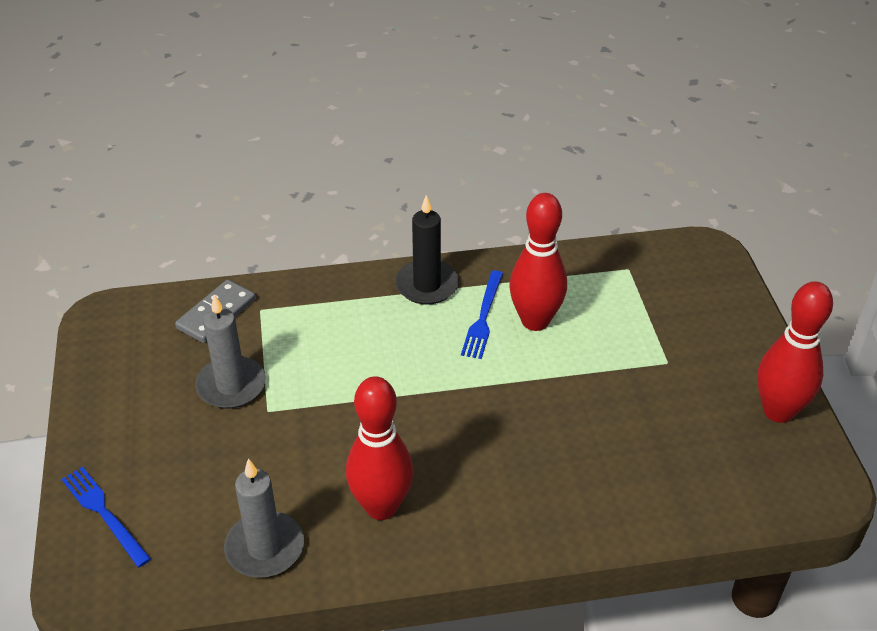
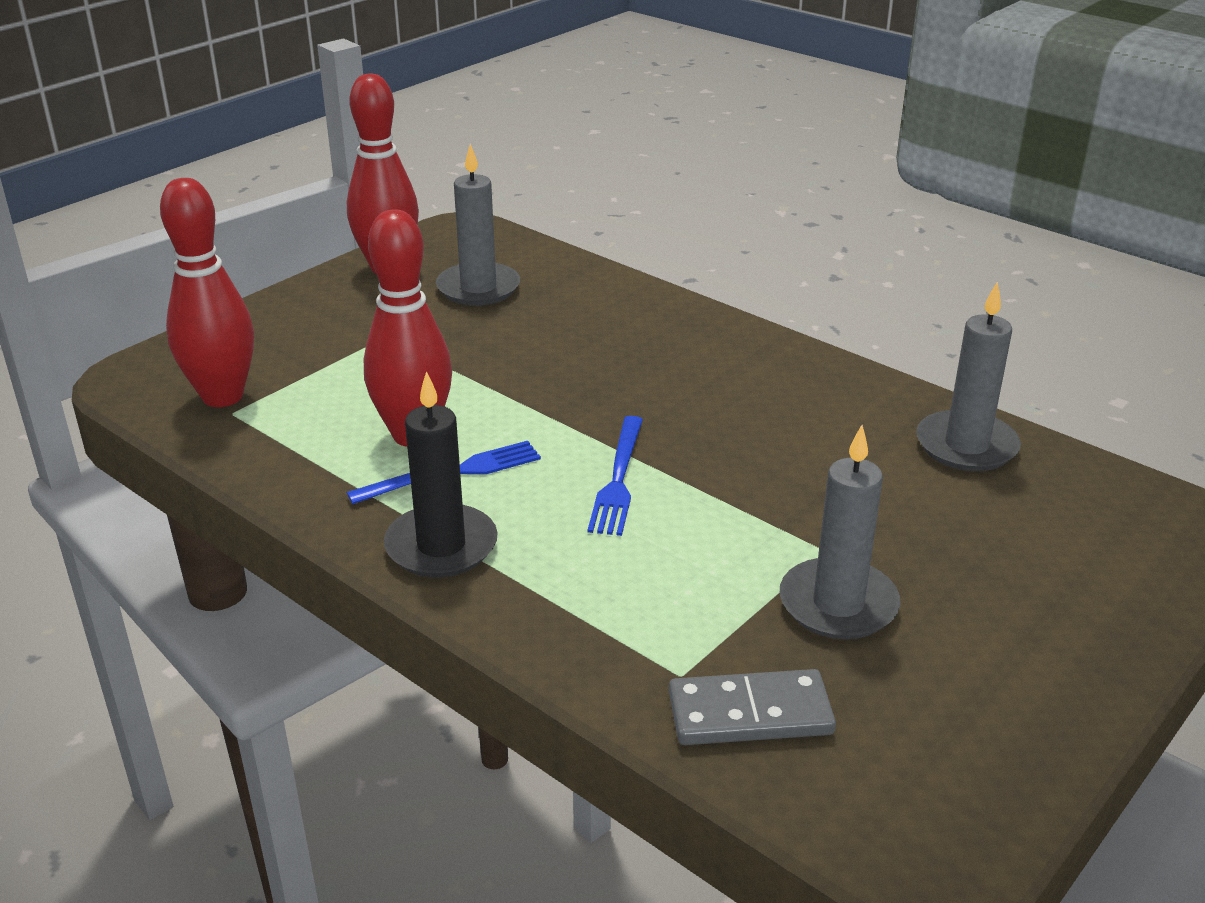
camera: 130 degrees left, 10 degrees down
(104, 513) = (1130, 574): blue fork -> blue fork (618, 479)
(381, 507) = (813, 407): red bowling pin -> red bowling pin (222, 396)
(702, 441) = (478, 288): none -> grey candle

